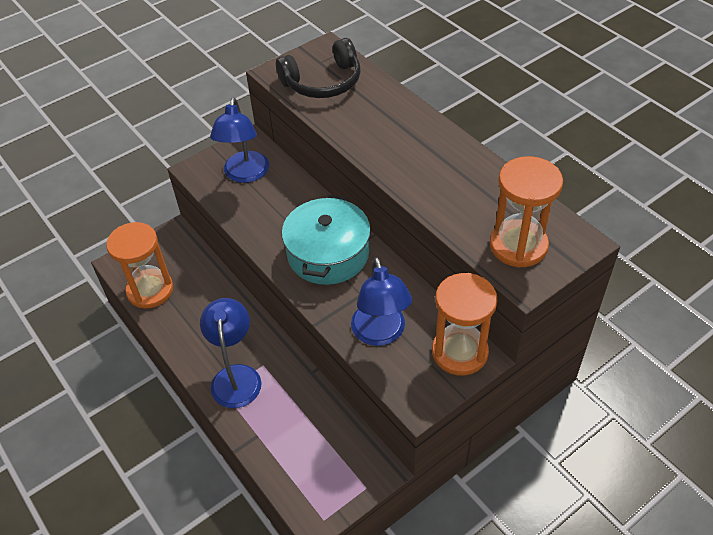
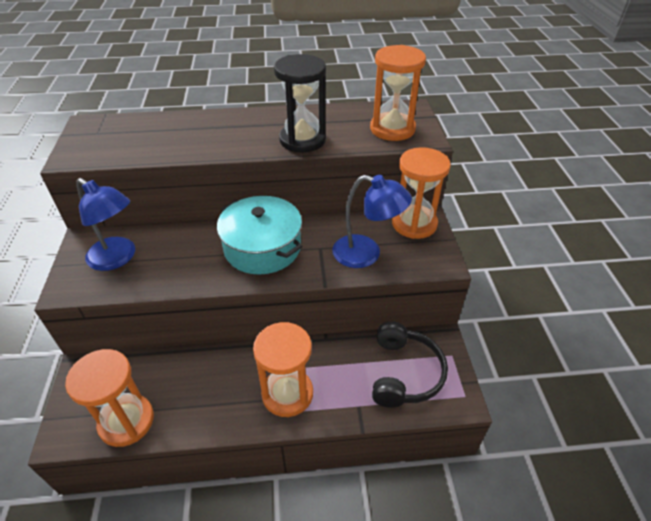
camera: 60 degrees left, 5 degrees down
(236, 376) = (287, 393): blue lamp -> orange hourglass
(323, 82) = (122, 140): black headphones -> black headphones (404, 373)
(430, 189) = (302, 140): none -> black hourglass

